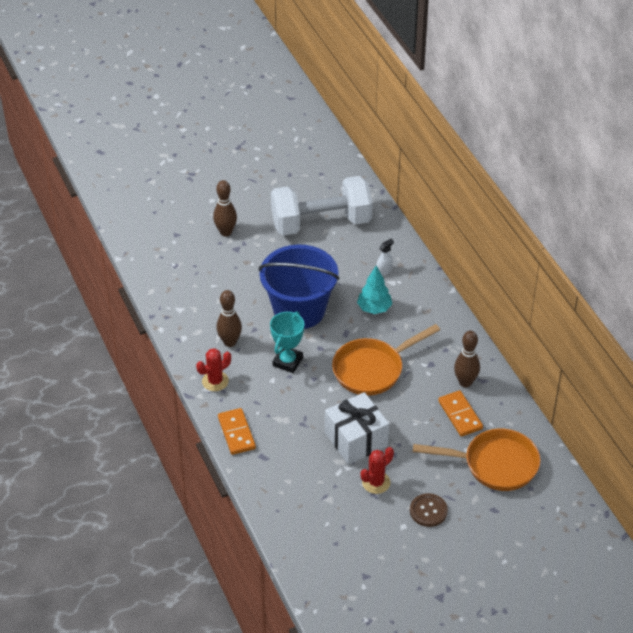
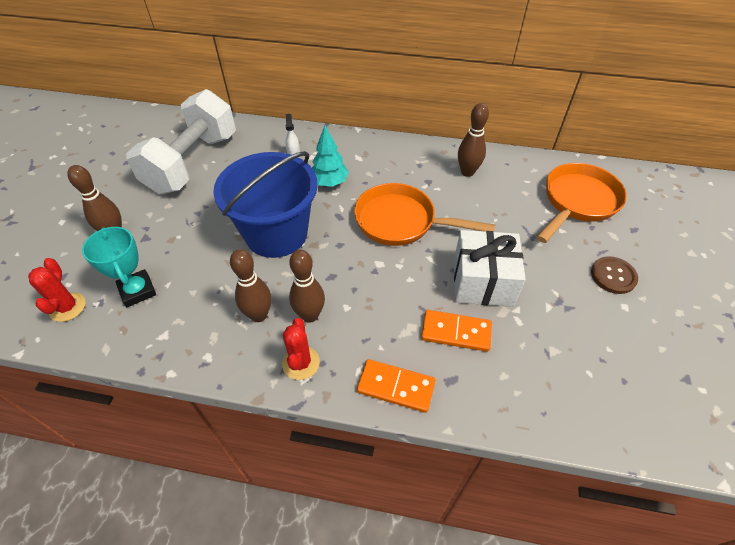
camera: 55 degrees left, 5 degrees up
(250, 366) = (310, 315): none -> brown bowling pin
(287, 361) = (333, 280): turquoise trophy -> turquoise trophy (137, 291)
(372, 369) = (401, 222): orange pan -> orange pan turned 105 degrees clockwise
(376, 482) = (552, 297): red cactus -> red cactus (67, 307)
(460, 415) = (503, 194): orange domino -> orange domino (456, 332)

